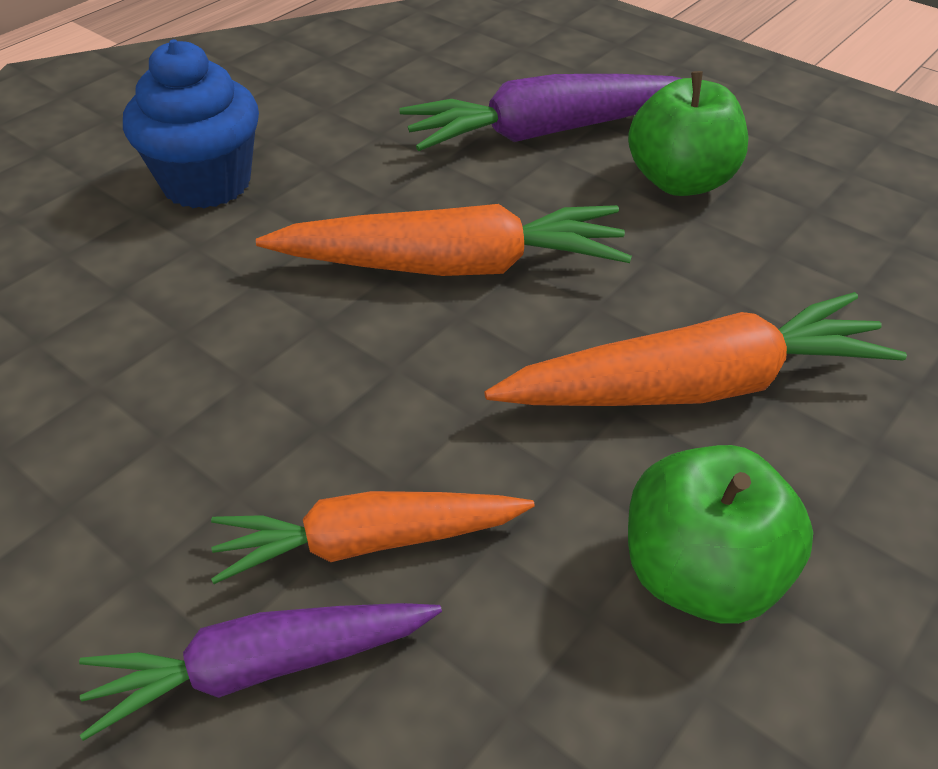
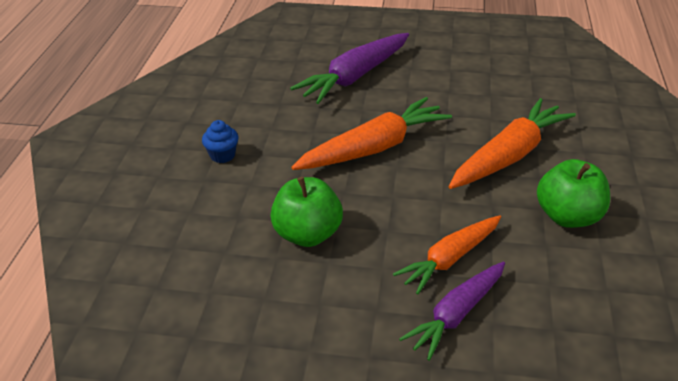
camera: 30 degrees left, 5 degrees down
(207, 183) = (222, 155): blue cupcake -> blue cupcake, size x0.52
(680, 181) = (430, 79): green apple -> green apple (308, 234)

